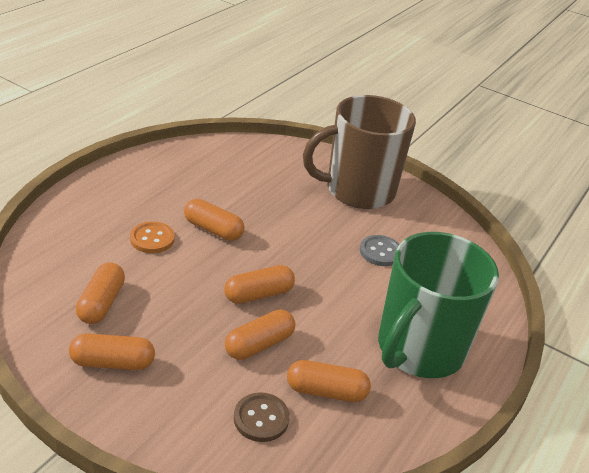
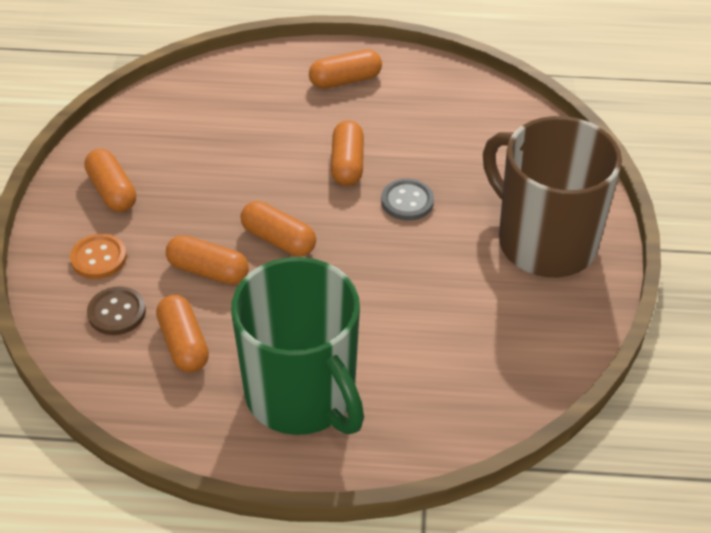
camera: 65 degrees right, 10 degrees up
(101, 303) = (176, 148): orange capsule -> orange capsule (345, 80)
(152, 239) = (291, 132): orange button -> orange button (98, 258)
(380, 252) = (442, 305): grey button -> grey button (407, 201)
(419, 349) = (302, 395): green mug -> green mug turned 135 degrees counterclockwise

